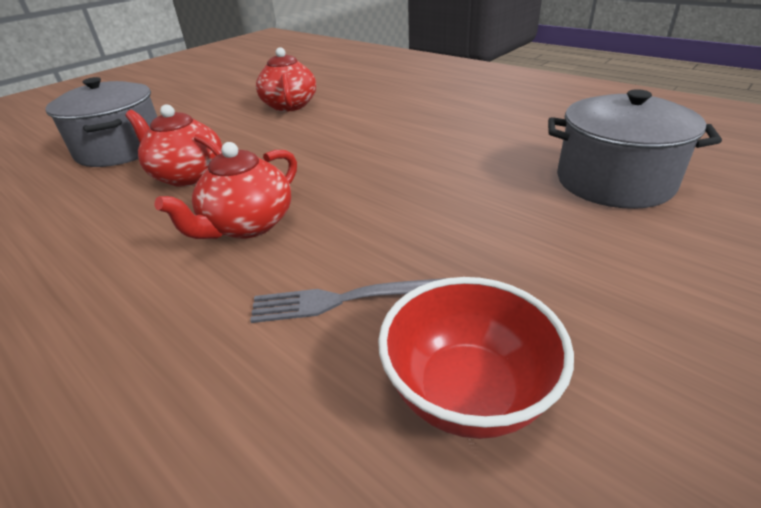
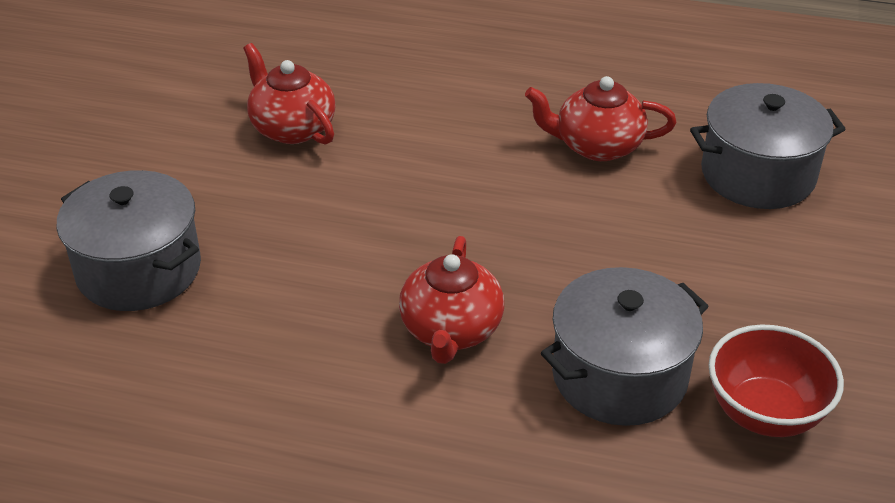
camera: 30 degrees left, 5 degrees up
(188, 175) = (297, 286): red teapot -> red teapot (597, 146)
(343, 300) = (619, 376): grey fork -> grey pot

